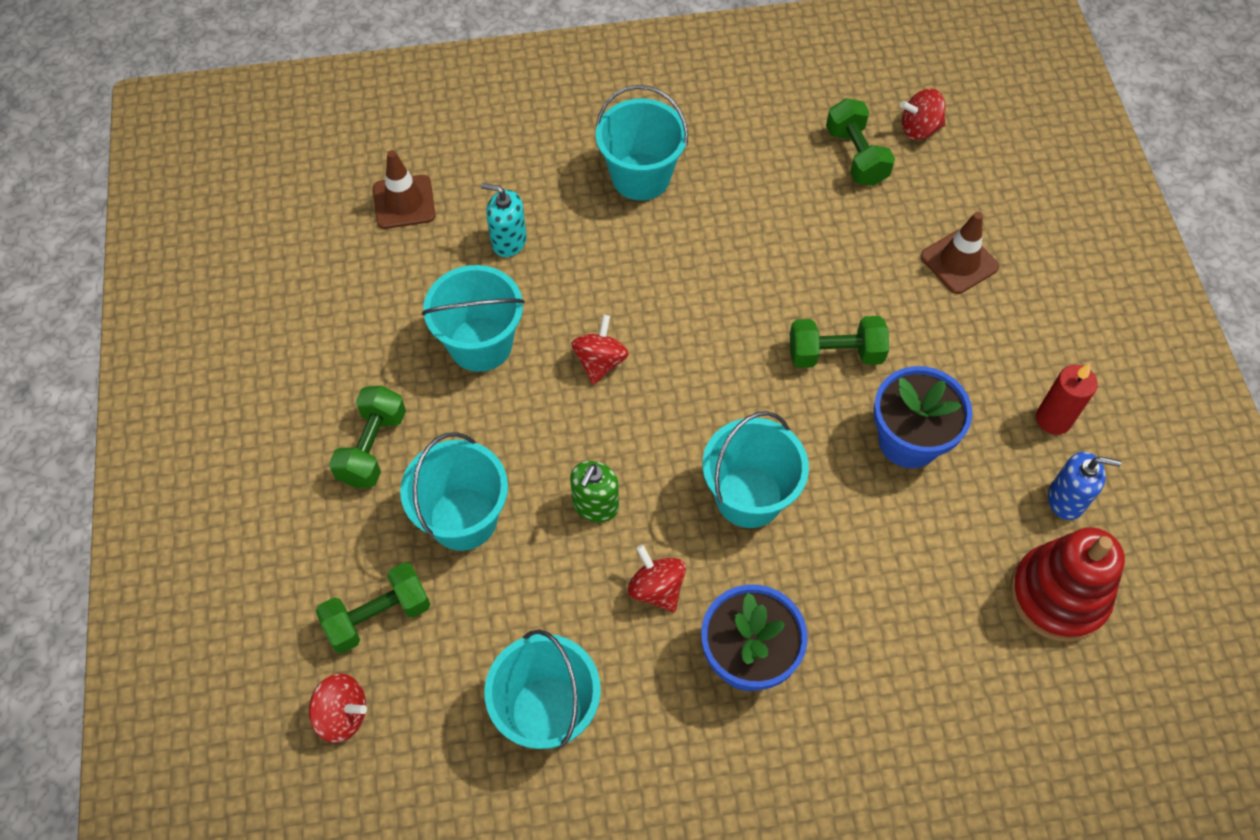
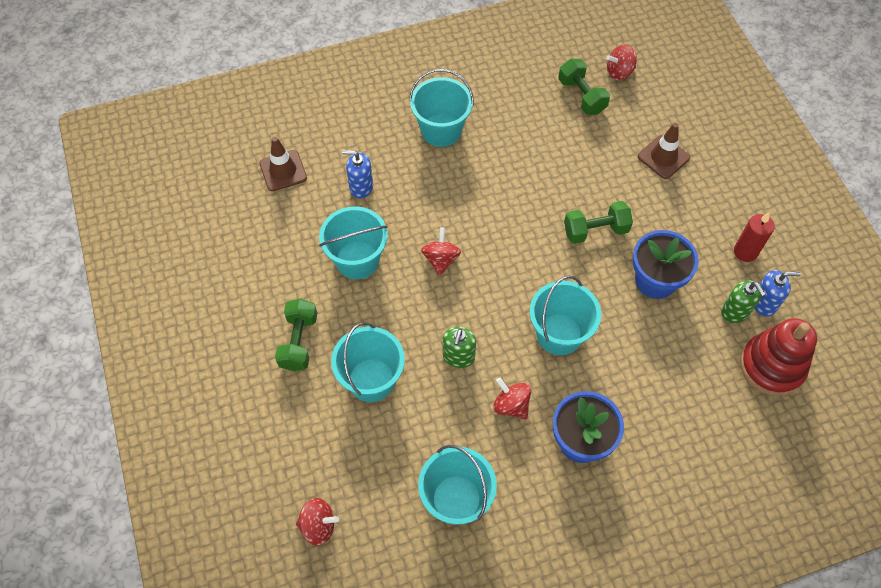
camera: 10 degrees left, 0 degrees up
(378, 616) = (328, 455): green dumbbell -> none
(508, 241) = (361, 187): turquoise soap dispenser -> blue soap dispenser
(1019, 505) = (735, 311): none -> green soap dispenser

